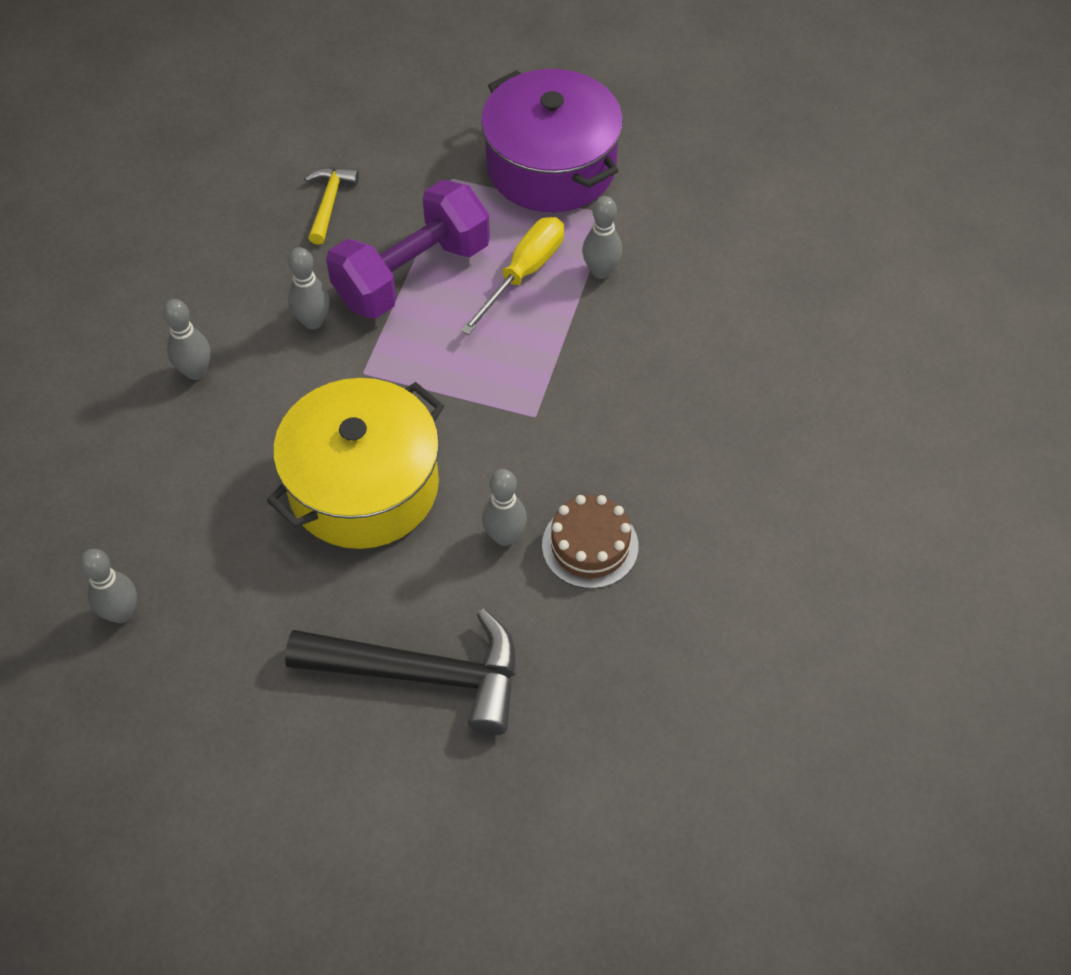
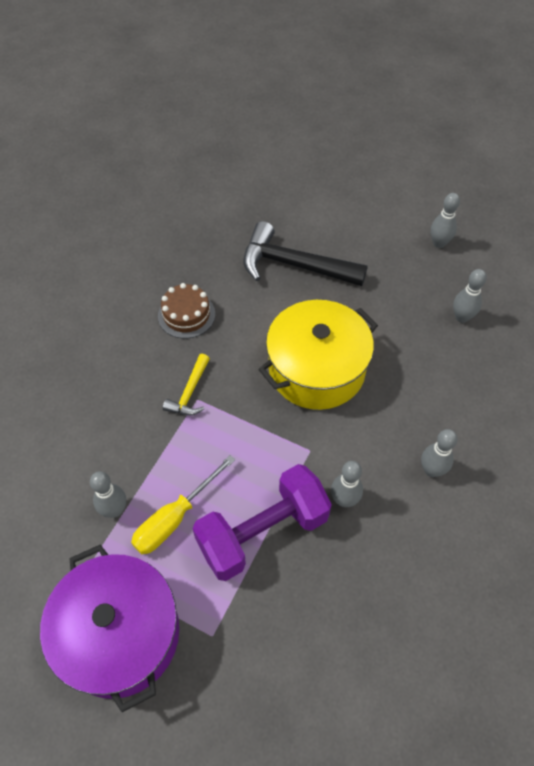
camera: 170 degrees left, 0 degrees up
(329, 202) = (325, 624): yellow hammer -> yellow hammer (190, 393)
(505, 536) = (235, 327): grey bowling pin -> grey bowling pin (439, 243)

